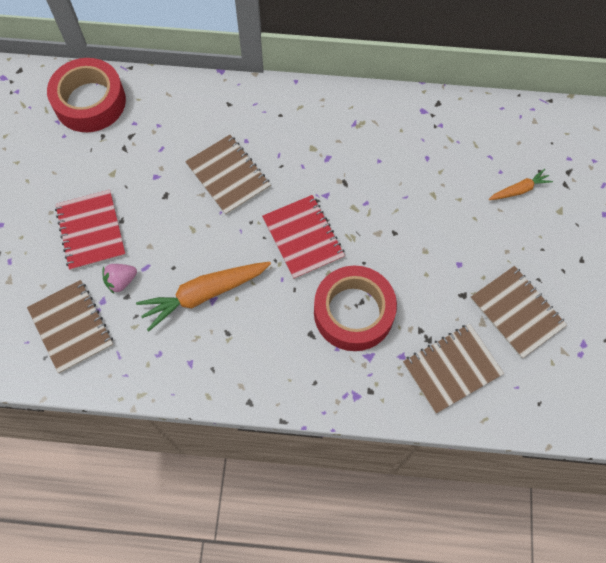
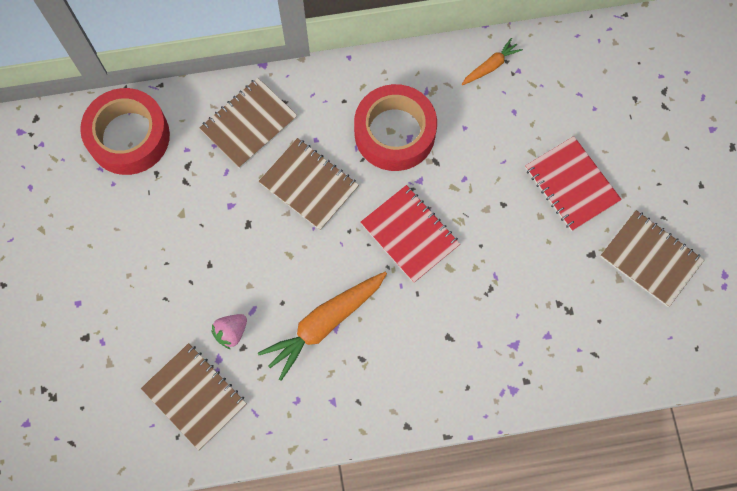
camera: 15 degrees left, 5 degrees up
(91, 231) = (180, 285): red notebook -> red notebook (571, 184)
(353, 312) = (485, 302): red tape -> red tape (394, 133)
(452, 369) = (601, 336): brown notebook -> brown notebook (249, 124)
(519, 190) = (619, 124): orange carrot -> orange carrot (490, 66)

